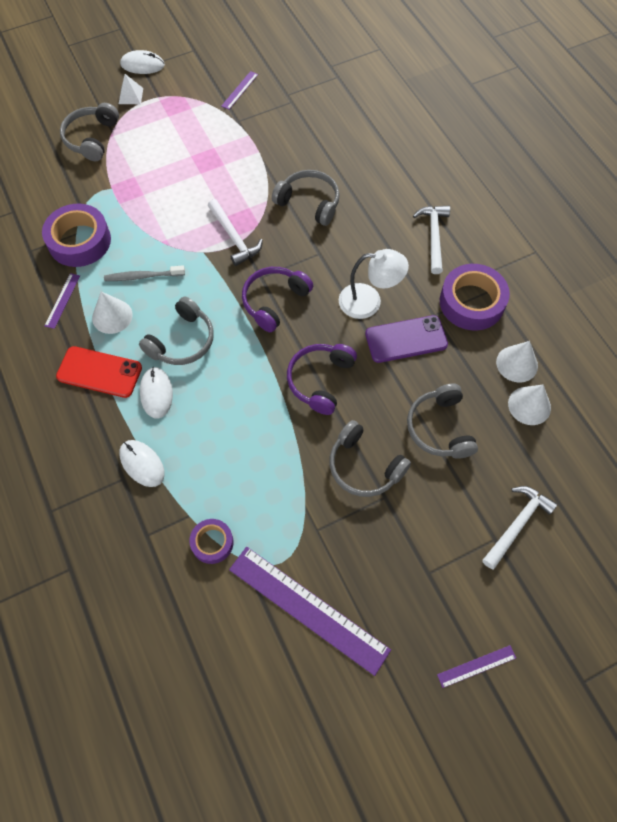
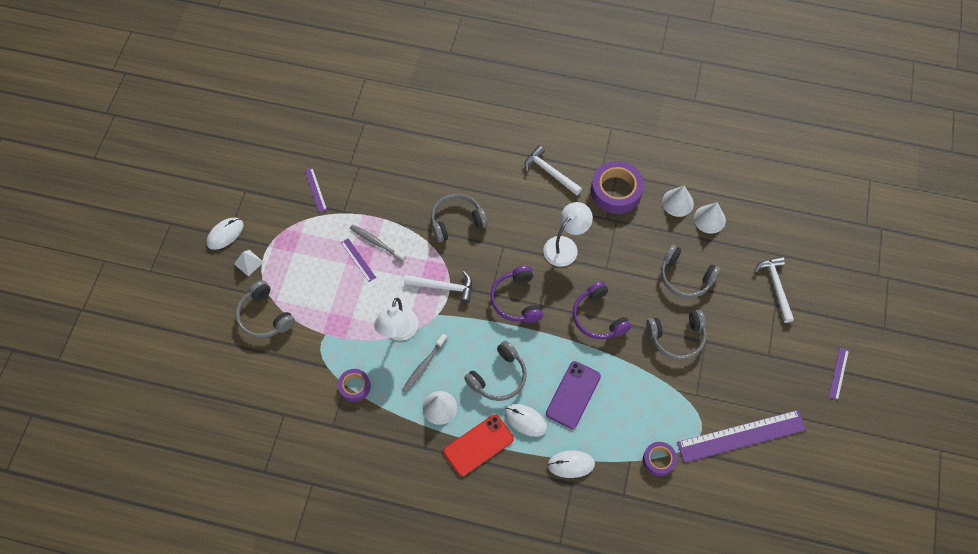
camera: 50 degrees left, 0 degrees up
(62, 300) = (397, 431): purple ruler -> purple ruler (358, 260)
(79, 241) = (354, 386): purple tape -> purple tape, size x0.56
(160, 236) = (398, 331): none -> white lamp
(182, 341) = (498, 377): grey headphones -> grey headphones turned 60 degrees clockwise
(231, 162) = (376, 242): none -> grey toothbrush
(406, 339) = (610, 247): purple phone -> purple phone (573, 395)

